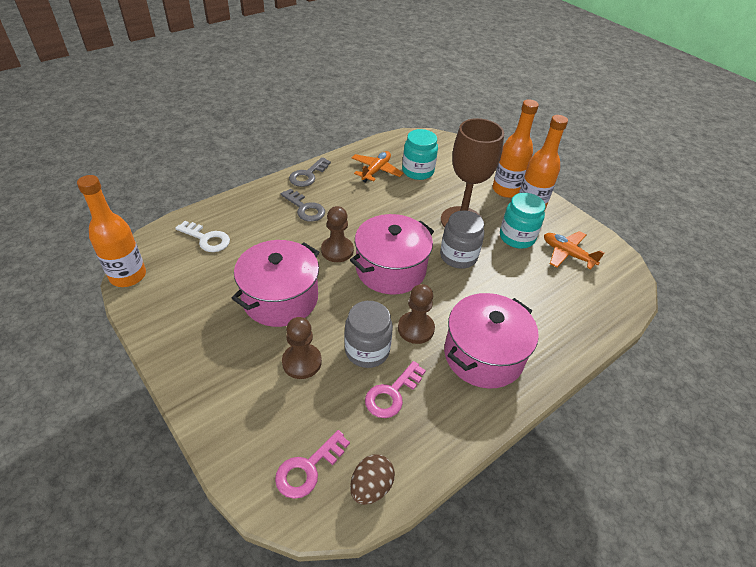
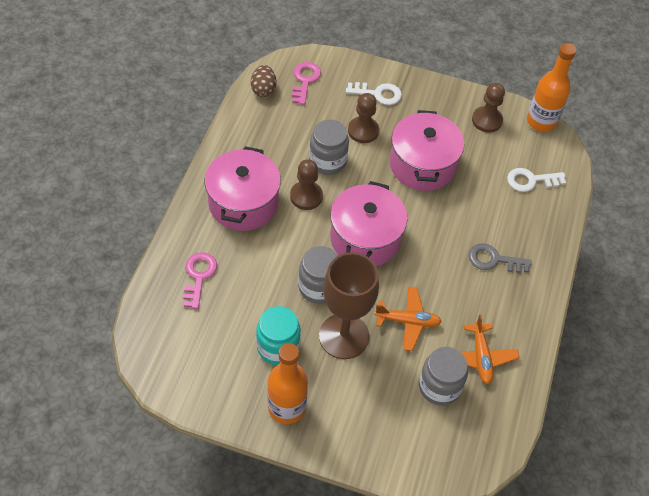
camera: 145 degrees right, 10 degrees up
(242, 396) = (378, 94): none -> white key
(308, 175) = (536, 304): grey key -> none
(337, 250) = (423, 231): brown pawn -> brown pawn (487, 120)
(392, 394) = (288, 142): pink key -> pink key (199, 276)
(418, 171) = (439, 387): turquoise jar -> grey jar
(506, 190) = (326, 419): orange bottle -> none
(567, 254) = (218, 354): orange plane -> orange plane (408, 321)

